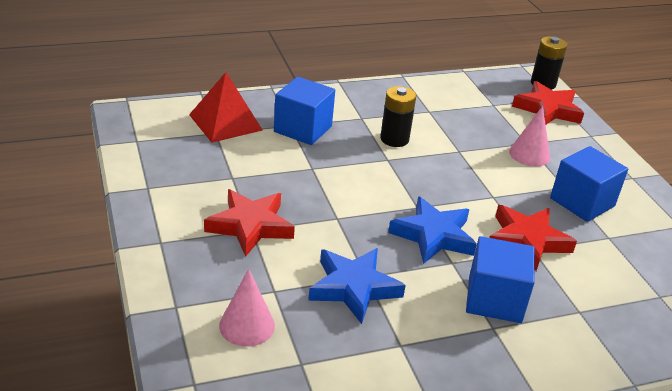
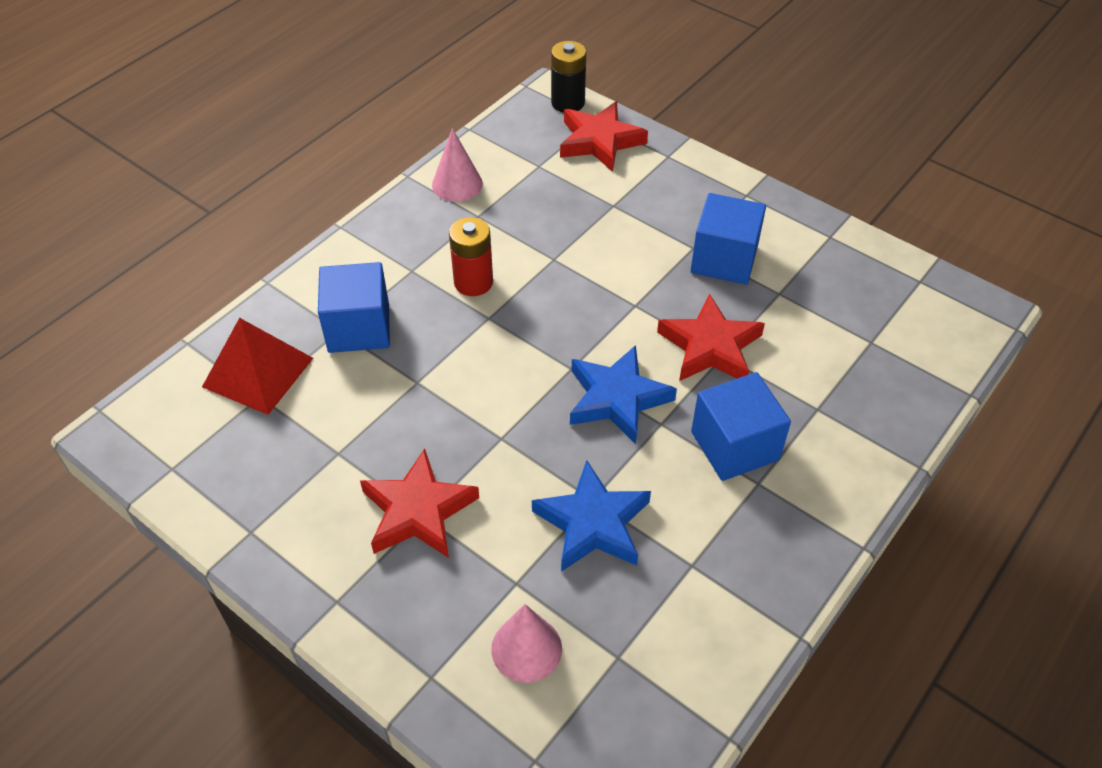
camera: 30 degrees left, 15 degrees up
(394, 139) = (473, 282): black battery -> red battery
(529, 154) = (628, 221): pink cone -> pink cone (457, 184)

